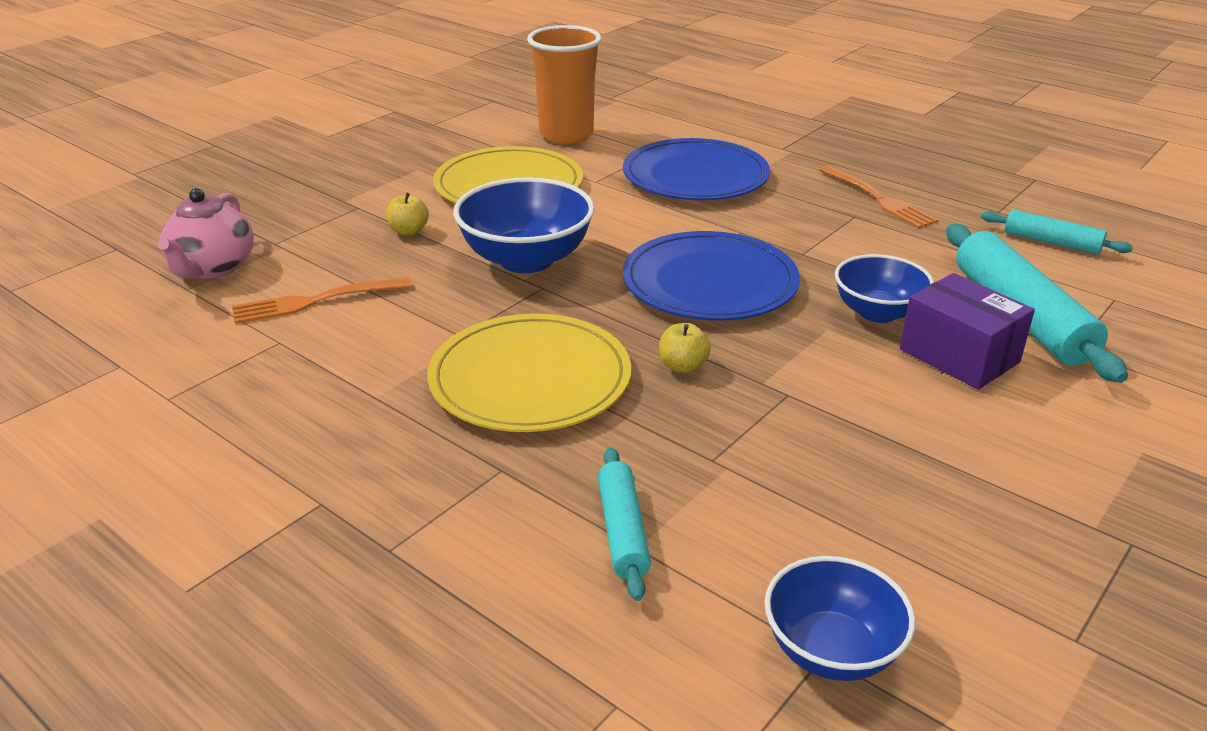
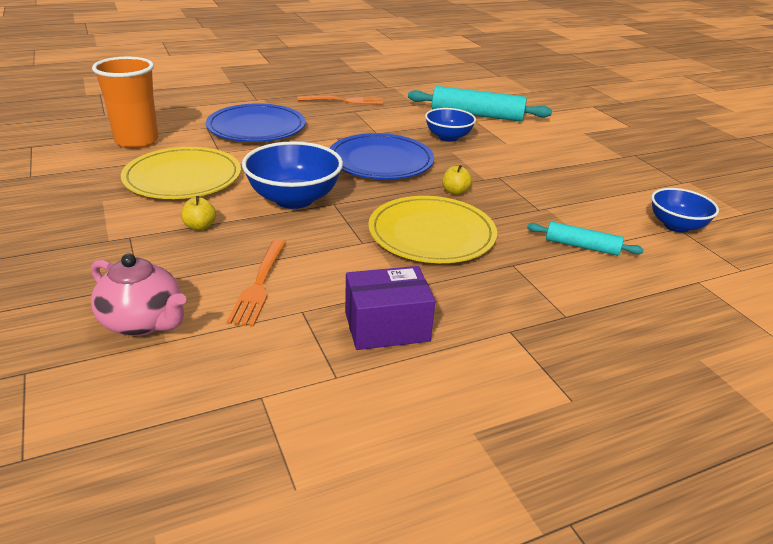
camera: 65 degrees left, 0 degrees up
(959, 356) = (497, 136): purple box -> purple box (387, 326)
(1051, 242) = (425, 89): turquoise rolling pin -> none

